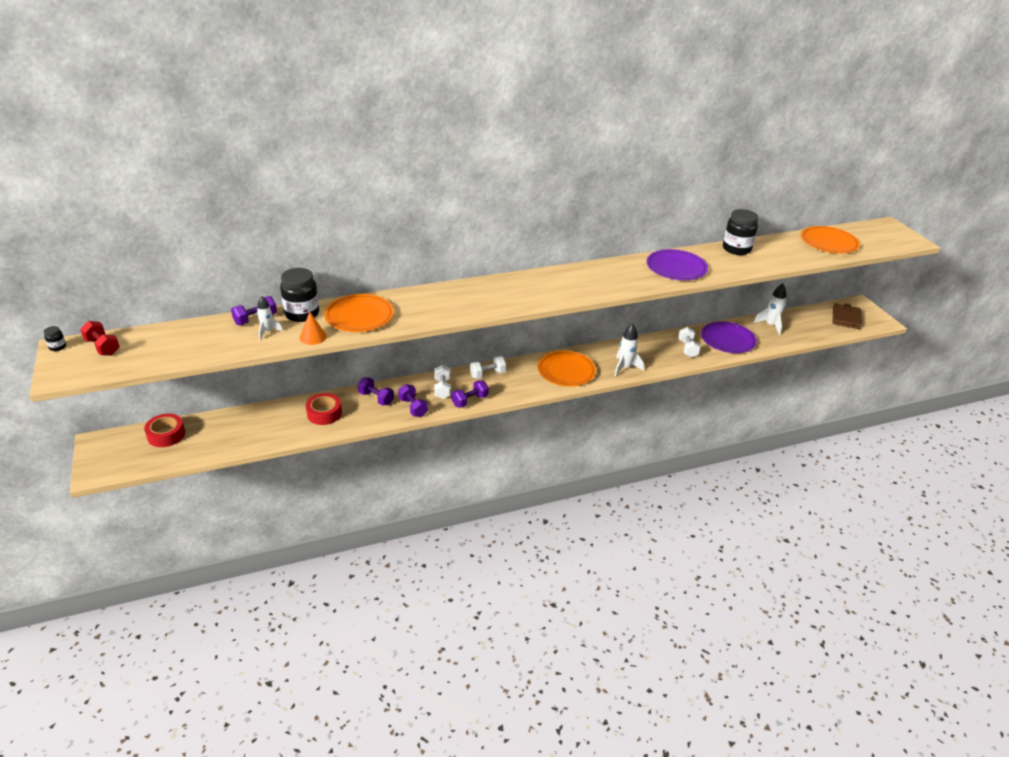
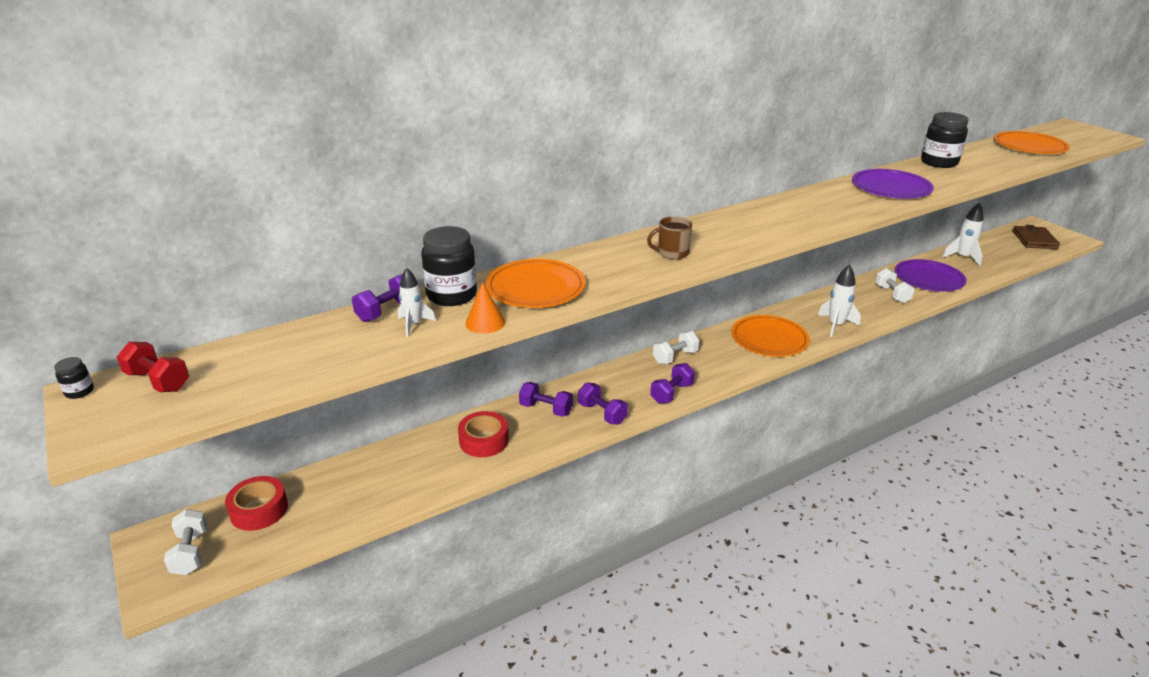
camera: 10 degrees left, 5 degrees down
(442, 389) = (627, 383): white dumbbell -> white dumbbell (190, 553)
(469, 302) = (672, 253): none -> brown mug

